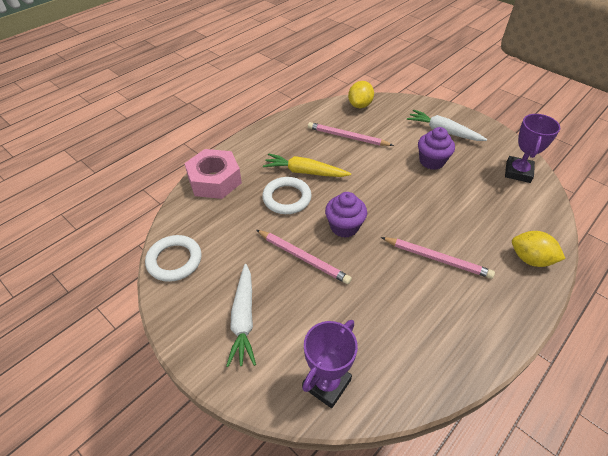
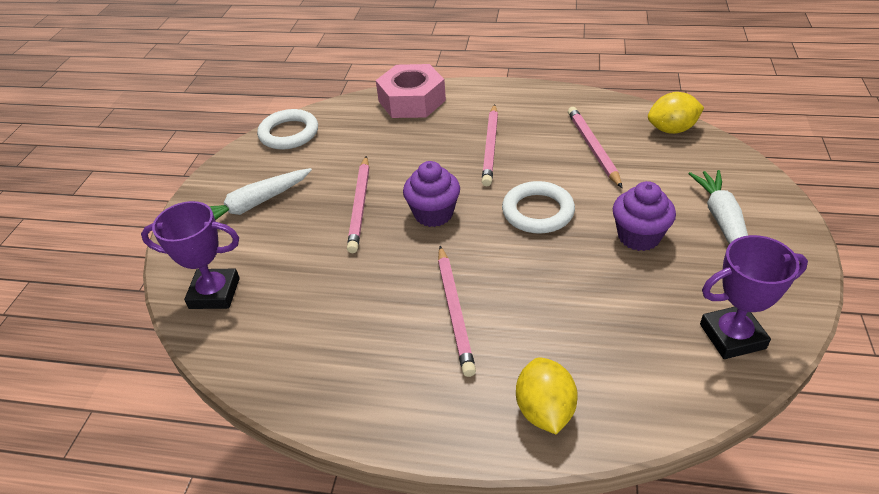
camera: 60 degrees right, 5 degrees down
(287, 198) = (435, 155): white ring -> white ring (538, 212)
(304, 172) = (490, 147): yellow carrot -> pink pencil

